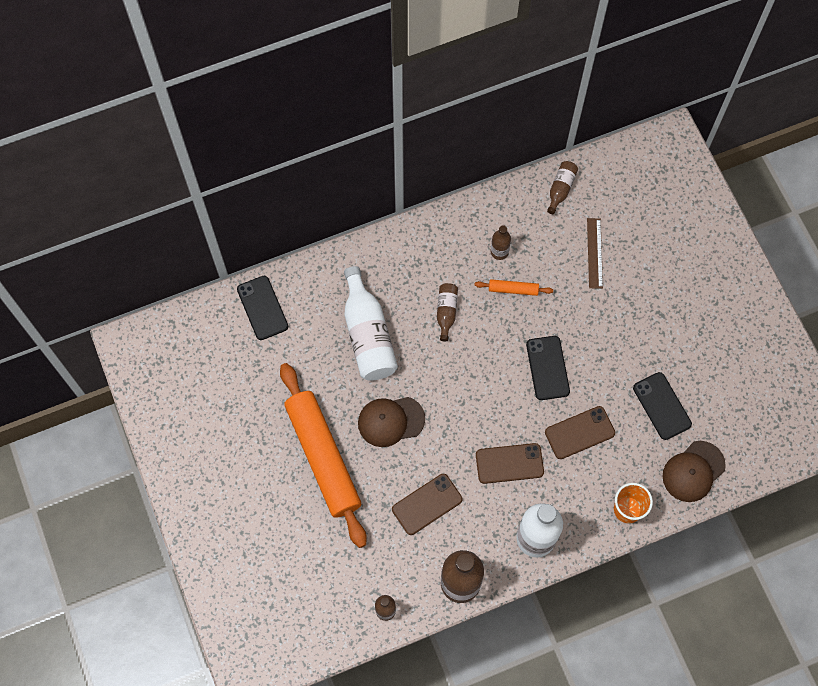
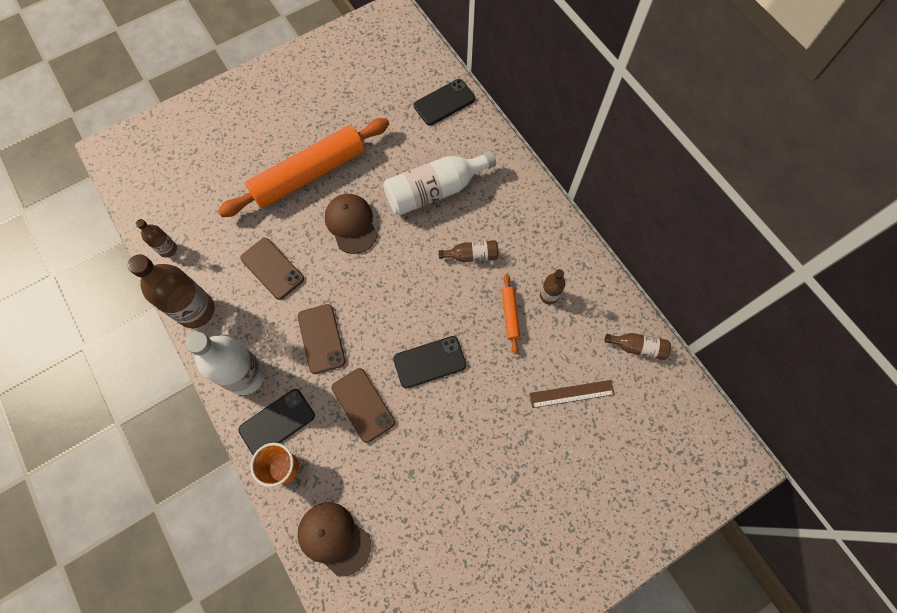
camera: 80 degrees right, 0 degrees up
(662, 406) = (406, 492): black phone -> black phone (277, 422)

